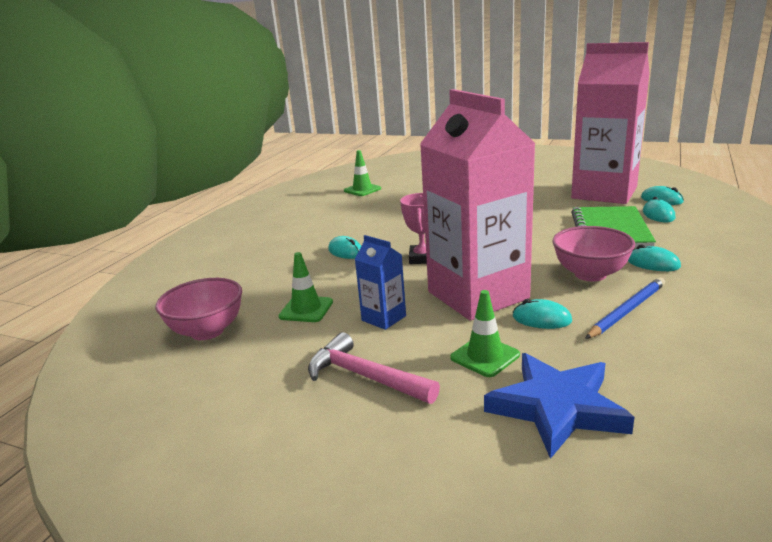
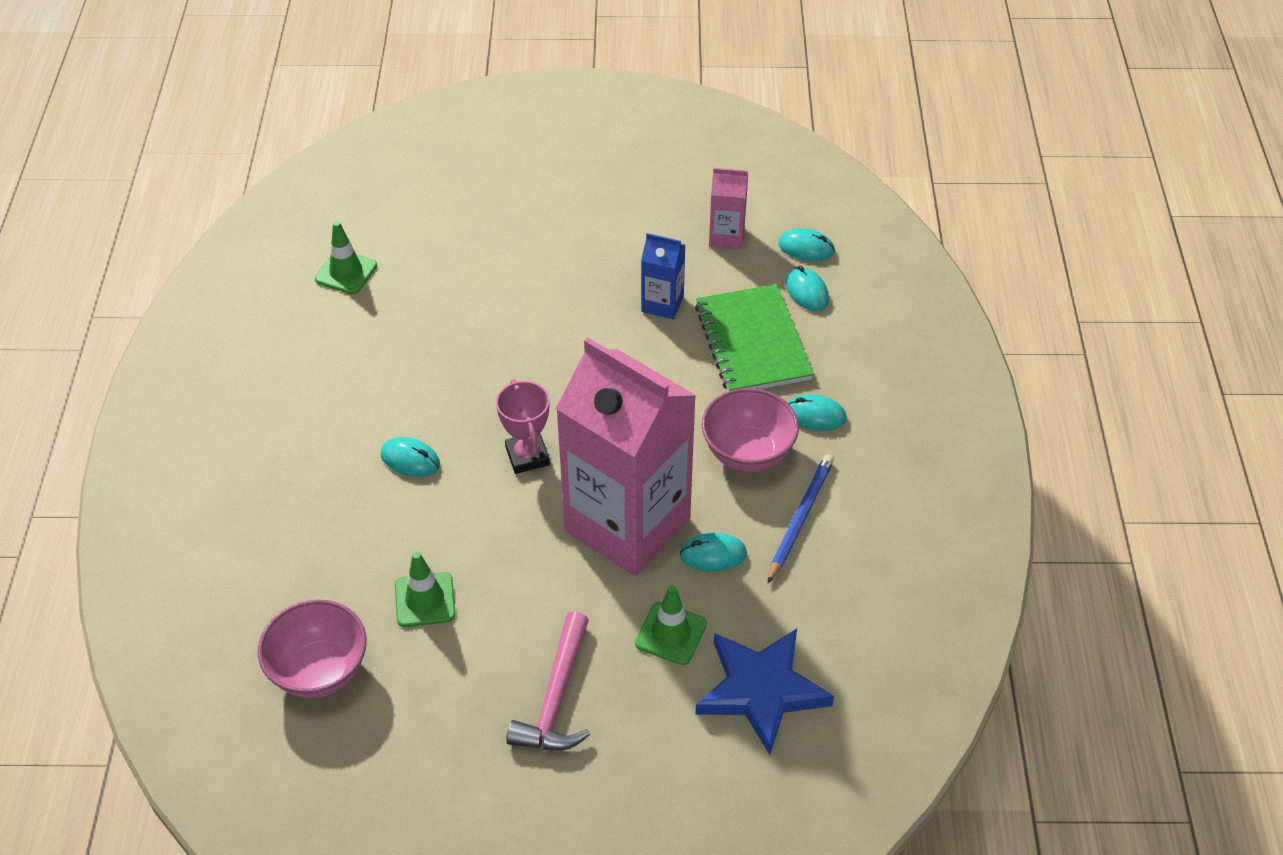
camera: 25 degrees left, 25 degrees up
(365, 376) = (556, 698): pink hammer -> pink hammer turned 90 degrees counterclockwise
(383, 318) = (531, 594): blue carton -> blue carton (662, 304)
(604, 193) = (726, 236): pink carton -> pink carton, size x0.42

